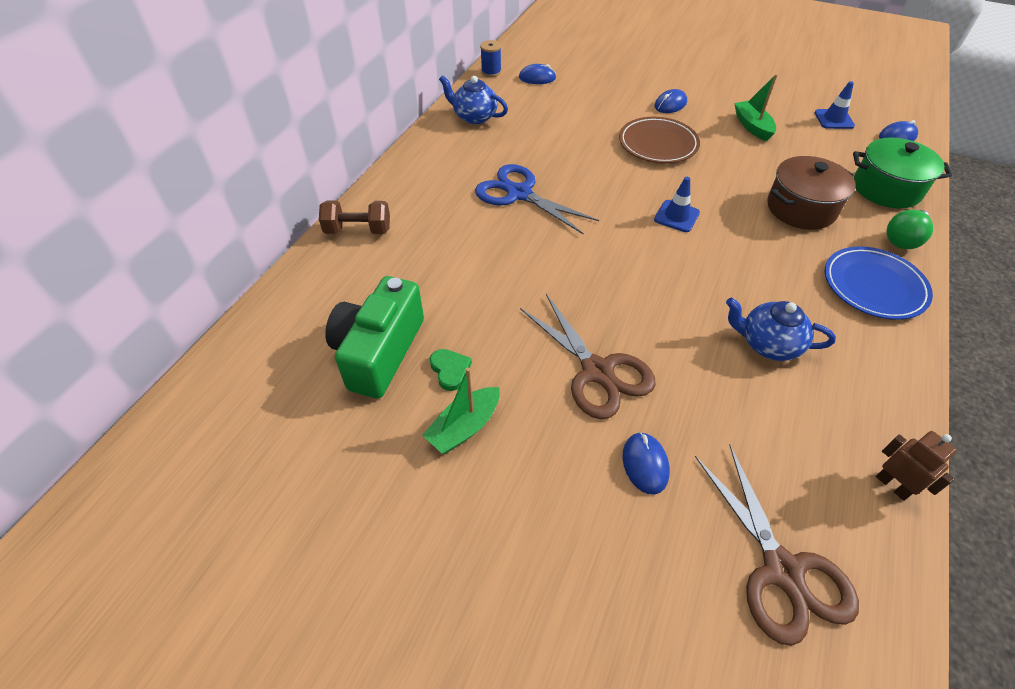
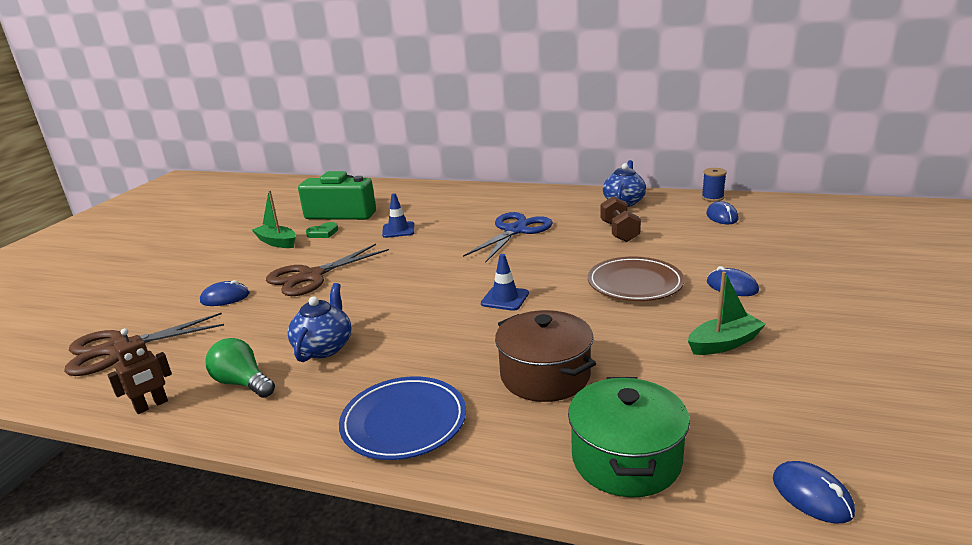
camera: 85 degrees right, 25 degrees down
(358, 230) = (455, 191): brown dumbbell -> brown dumbbell (619, 232)
(834, 119) = (812, 421): blue traffic cone -> blue traffic cone (398, 230)
(903, 239) = (501, 460): green light bulb -> green light bulb (242, 383)

